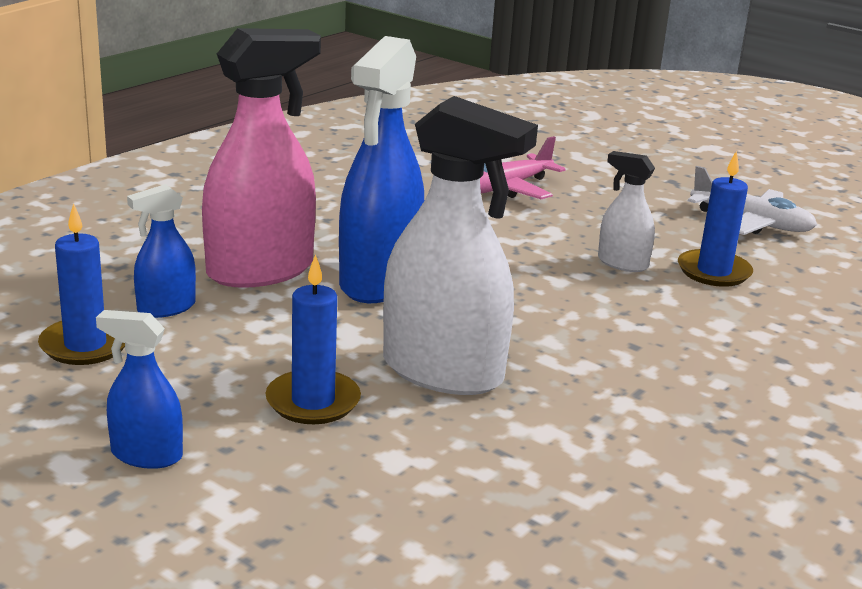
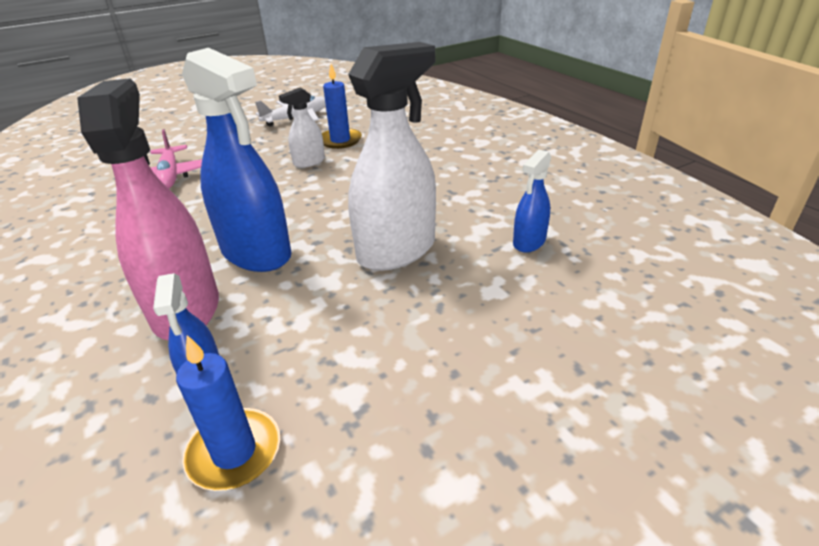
camera: 65 degrees left, 10 degrees up
(146, 455) = (450, 425): blue spray bottle -> blue spray bottle (529, 242)
(313, 401) = (408, 315): blue candle -> none

